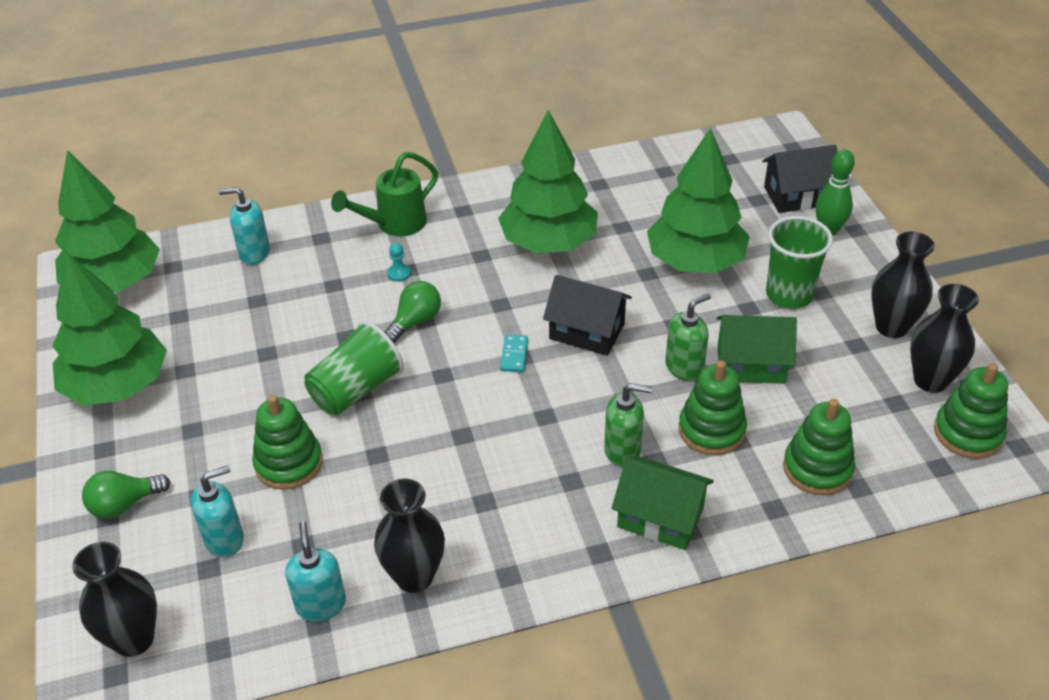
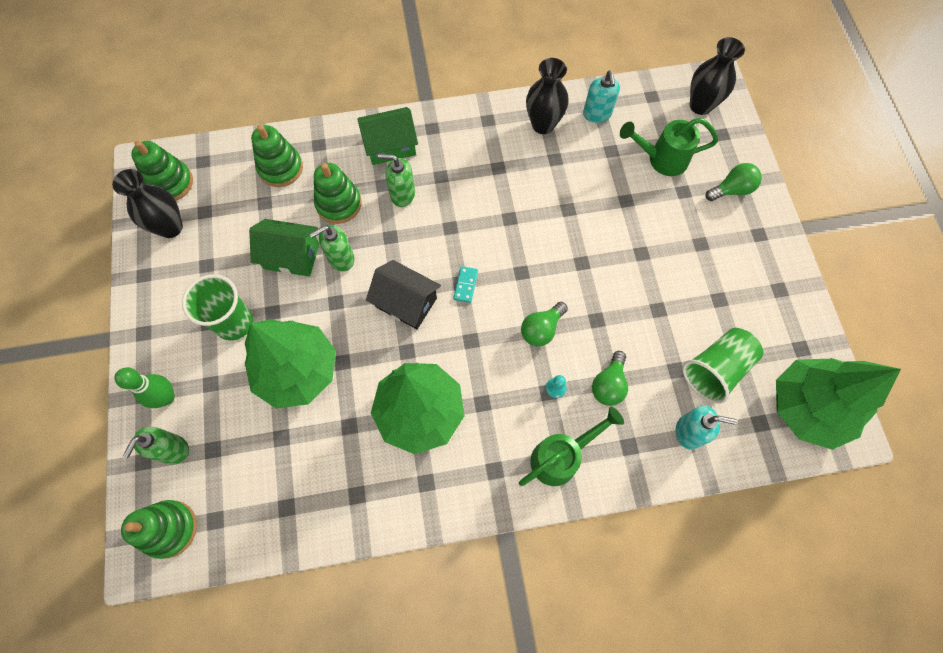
camera: 175 degrees left, 25 degrees up
(117, 385) = (767, 290): green tree -> none
(224, 539) = (661, 159): turquoise soap dispenser -> green watering can
(289, 463) = (628, 209): green stacking toy -> green stacking toy (169, 529)
(338, 281) = (608, 384): none -> green light bulb
(356, 389) = (586, 266): green cup -> green cup (715, 369)
(660, 517) = (390, 145): green house -> green house turned 45 degrees counterclockwise
(797, 196) = (173, 450): black house -> green soap dispenser
(891, 327) = (171, 279): black vase -> none

